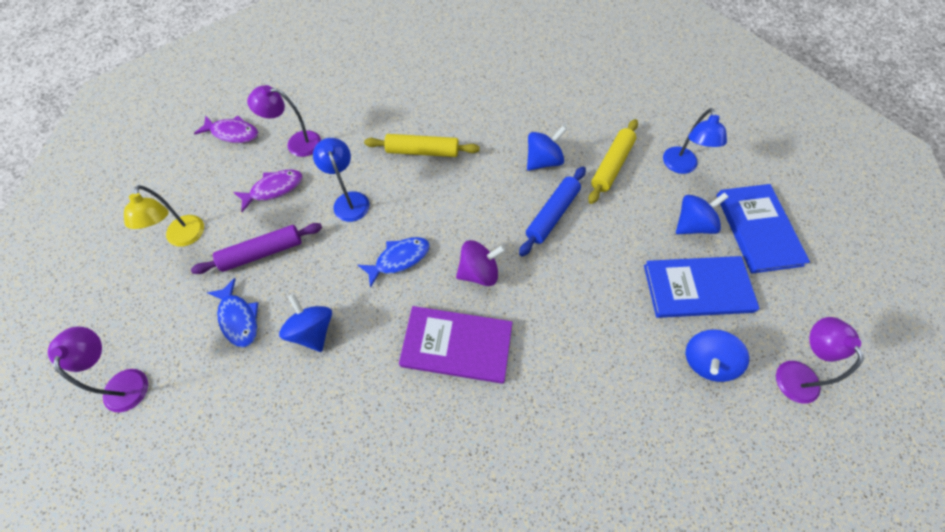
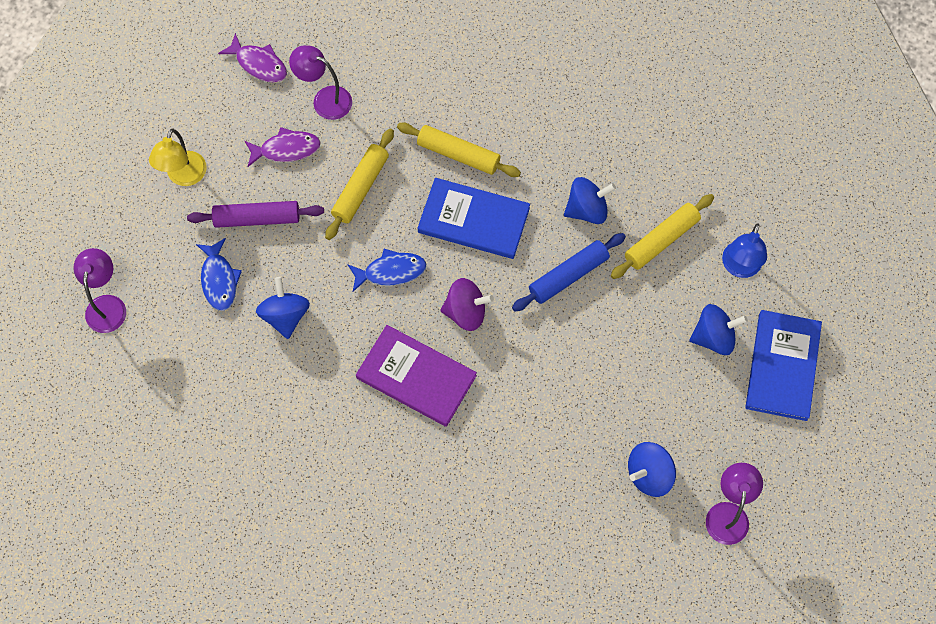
camera: 20 degrees right, 5 degrees up
(349, 200) = (361, 188): blue lamp -> yellow rolling pin
(697, 288) = (680, 404): blue book -> blue book (473, 220)

